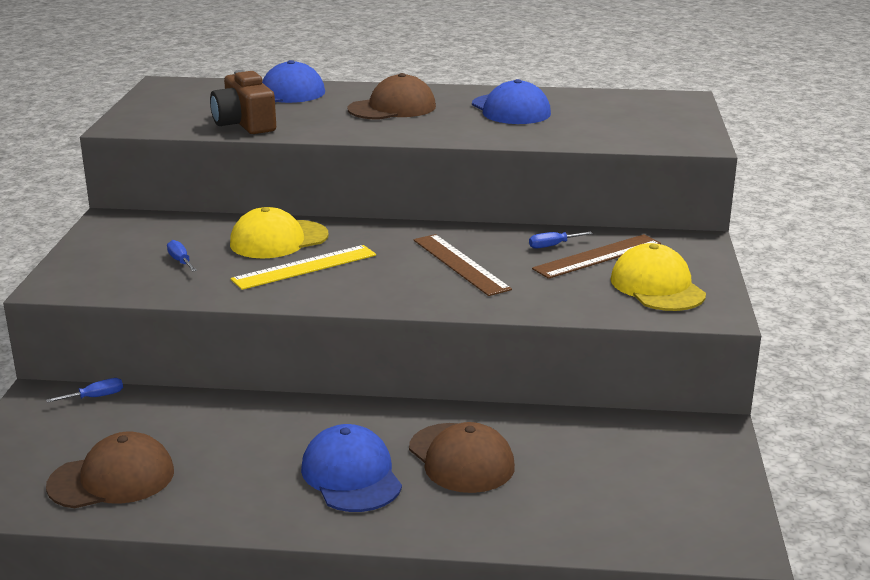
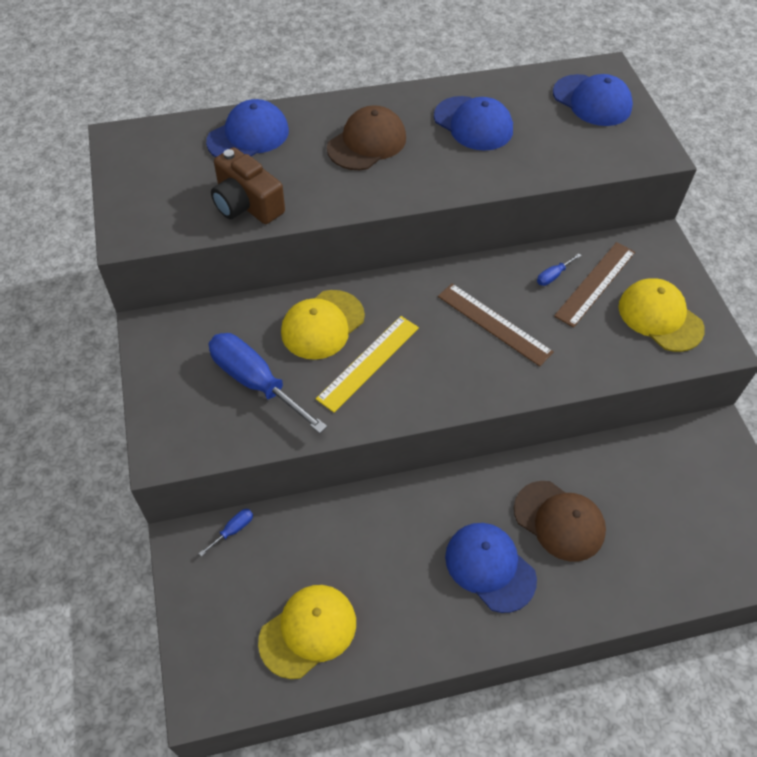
camera: 20 degrees left, 30 degrees up
(112, 479) = (308, 631): brown cap -> yellow cap
(180, 261) = (255, 382): blue screwdriver -> blue screwdriver, size x2.37
(651, 111) = (592, 101): none -> blue cap

